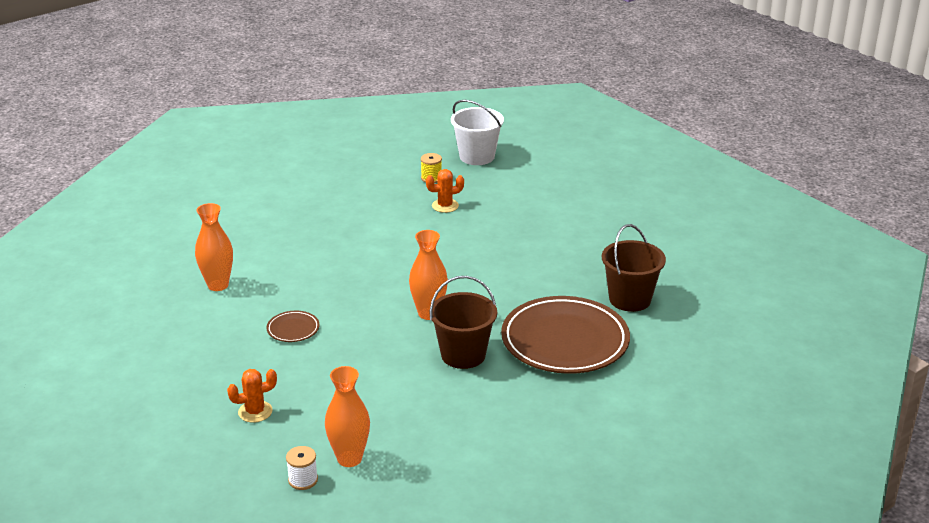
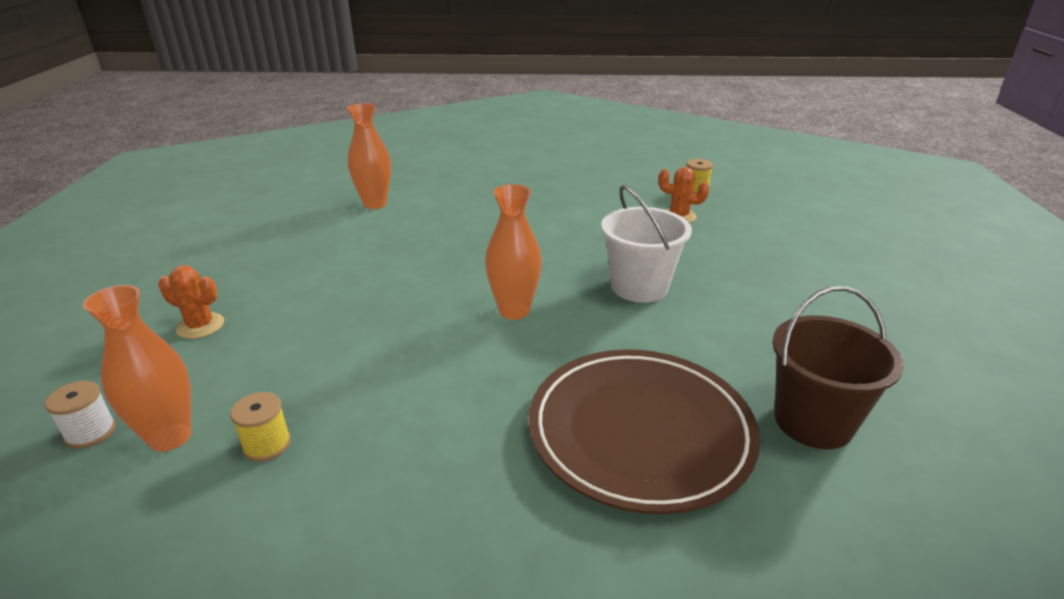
camera: 40 degrees right, 0 degrees up
(293, 329) = (367, 265): brown plate -> none
(404, 435) = (267, 445): none -> yellow spool
(463, 355) = (483, 378): brown bucket -> none
(477, 156) = (770, 187): white bucket -> white bucket (639, 287)

